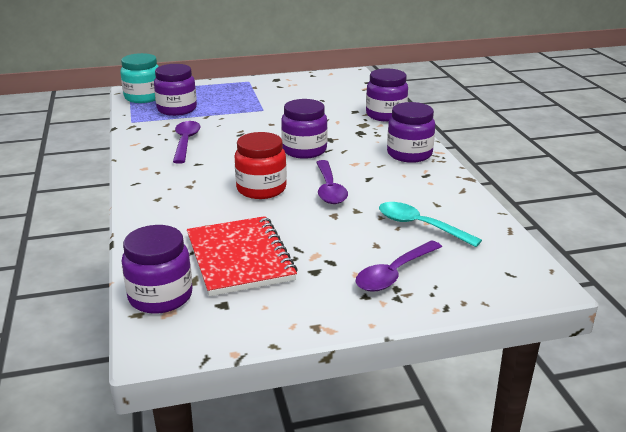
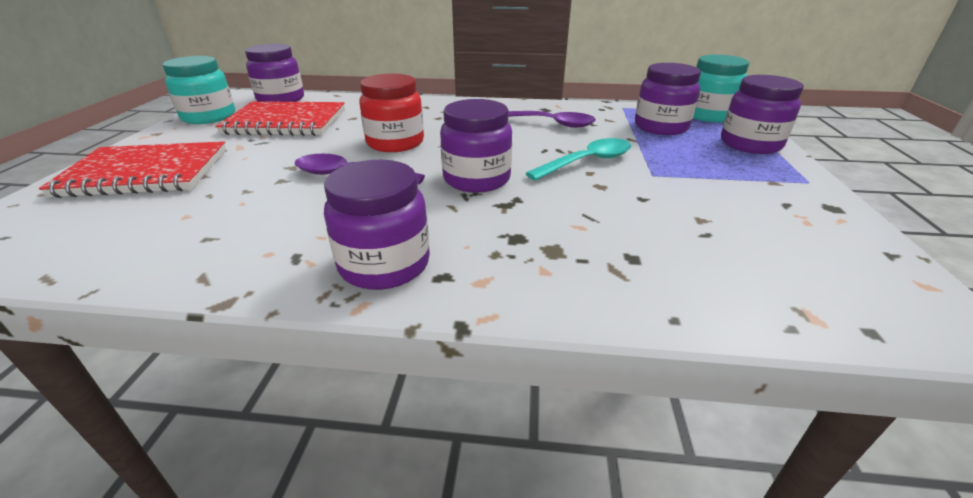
camera: 110 degrees right, 5 degrees up
(248, 318) = (209, 117): none -> turquoise jar
(386, 115) = (598, 293): purple jar -> purple jar (750, 144)
(394, 274) = (145, 173): purple spoon -> red notebook
(420, 226) = (186, 209): turquoise spoon -> turquoise spoon (587, 162)

